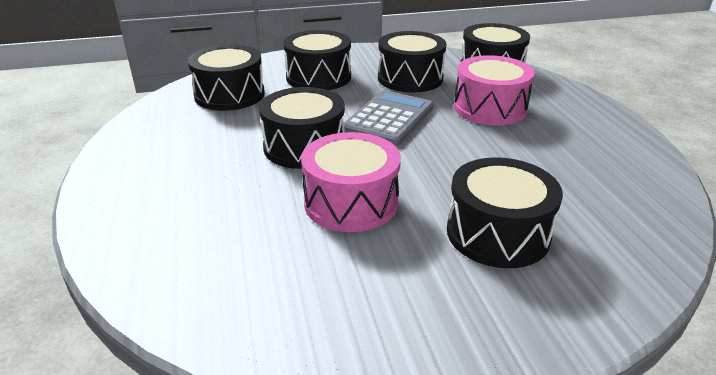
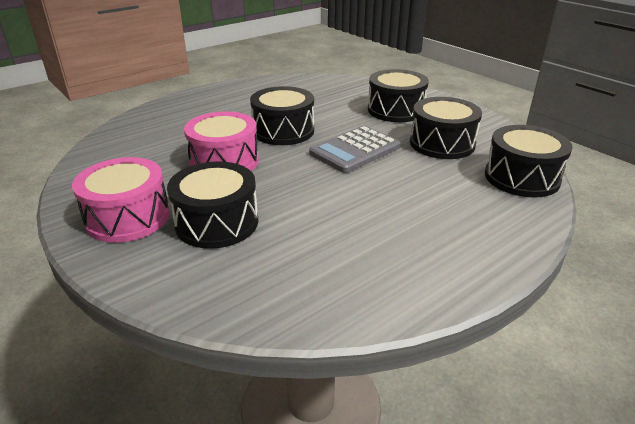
camera: 65 degrees right, 0 degrees up
(229, 95) = (332, 92): black drum -> none
(389, 119) = (355, 150): grey calculator -> grey calculator turned 135 degrees clockwise
(490, 108) = (426, 190): pink drum -> pink drum (128, 217)

